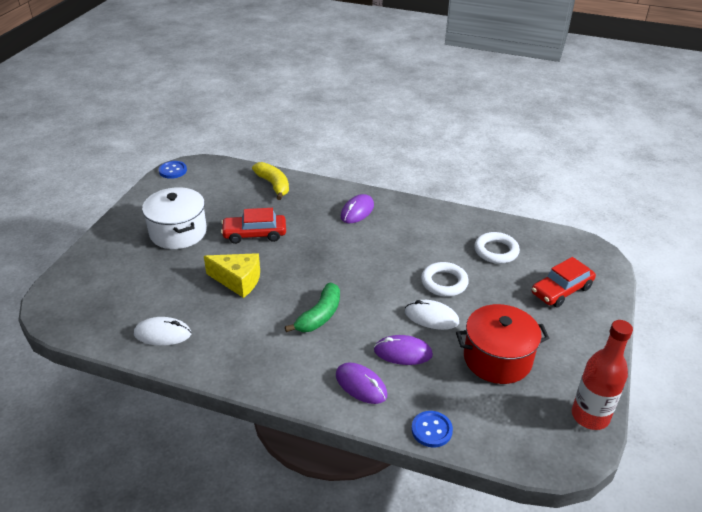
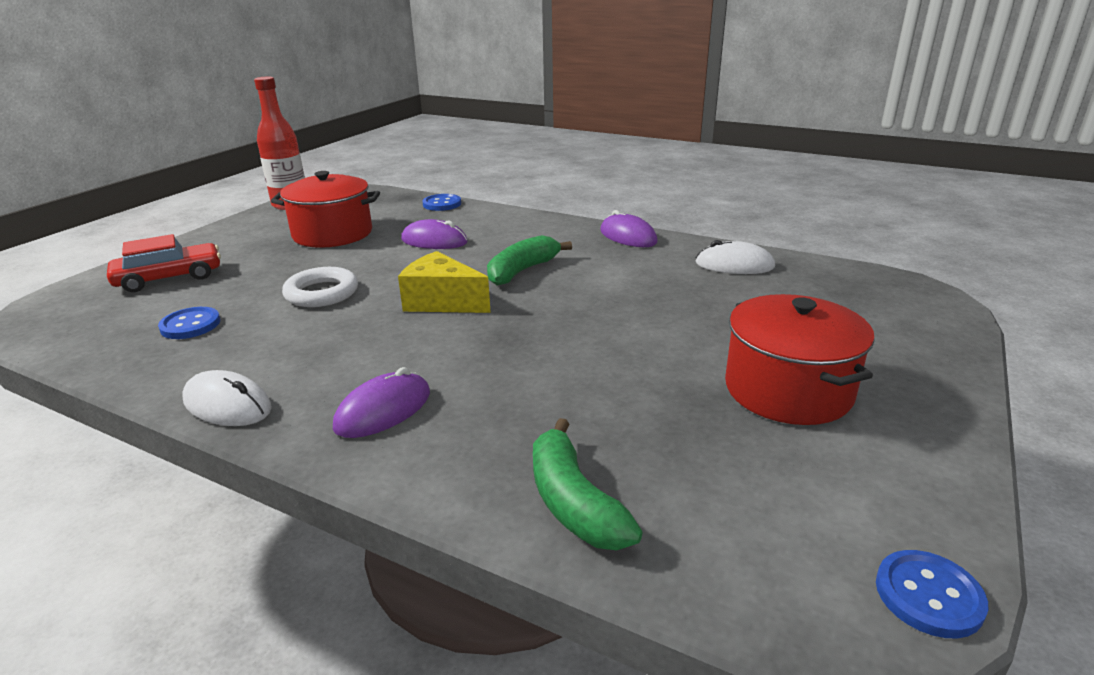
camera: 170 degrees left, 10 degrees down
(178, 232) = (788, 390): white pot -> red pot
(238, 281) = (642, 309): yellow cheese -> yellow cheese (442, 302)
(254, 234) = (620, 376): red car -> none
(273, 185) = (573, 502): yellow banana -> green banana
(361, 385) = (494, 225): purple mouse -> purple mouse (628, 236)
(431, 317) = (375, 263): white mouse -> white mouse (227, 405)
(496, 251) = (190, 325): white ring -> blue button

